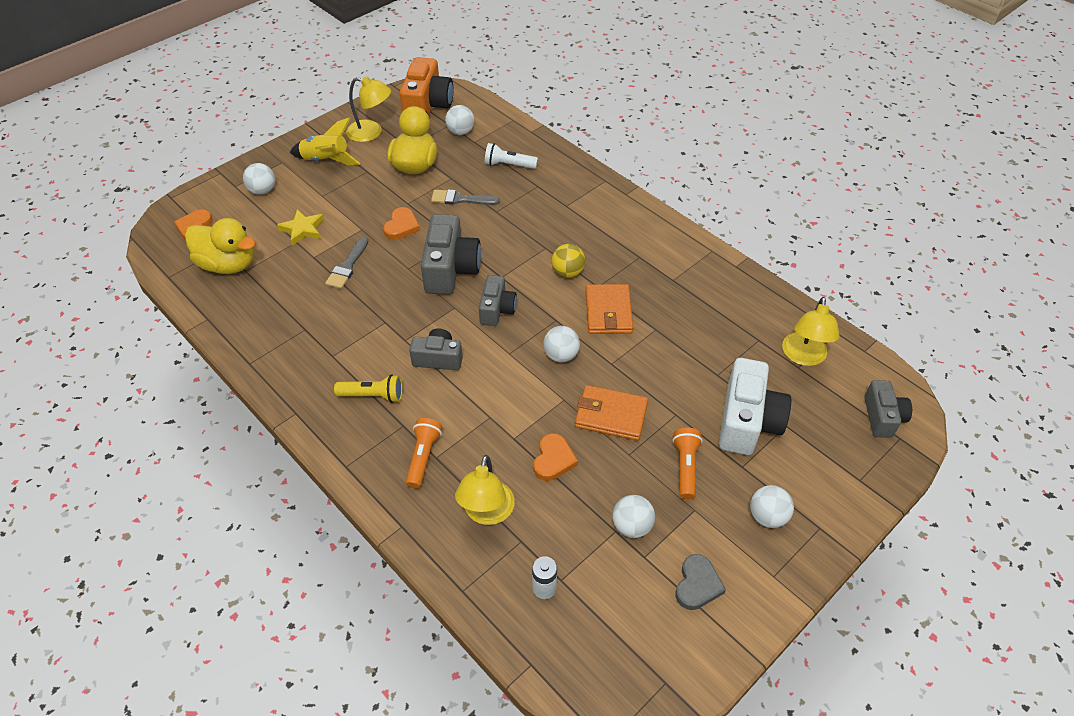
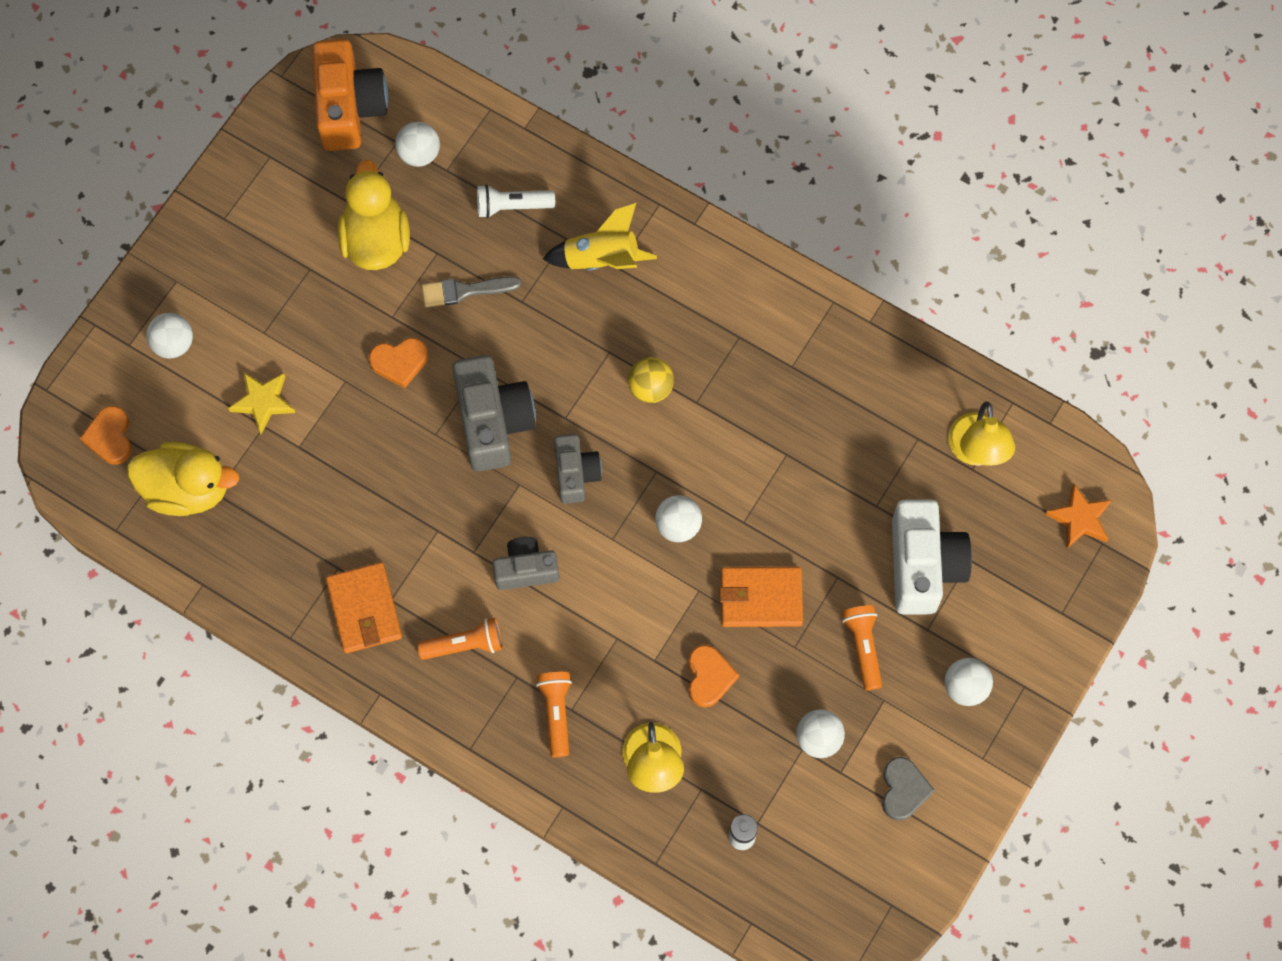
camera: 15 degrees left, 20 degrees up
(326, 161) = (241, 262): yellow rocket -> yellow rocket (602, 260)
(347, 266) = (352, 451): grey brush -> none
(371, 133) = (286, 188): yellow lamp -> none
(373, 395) = (465, 645): yellow flashlight -> orange flashlight
(401, 226) = (399, 362): orange heart -> orange heart turned 75 degrees clockwise
(608, 312) = (720, 441): orange wallet -> orange wallet (364, 609)
(882, 417) = (1079, 519): grey camera -> orange star

